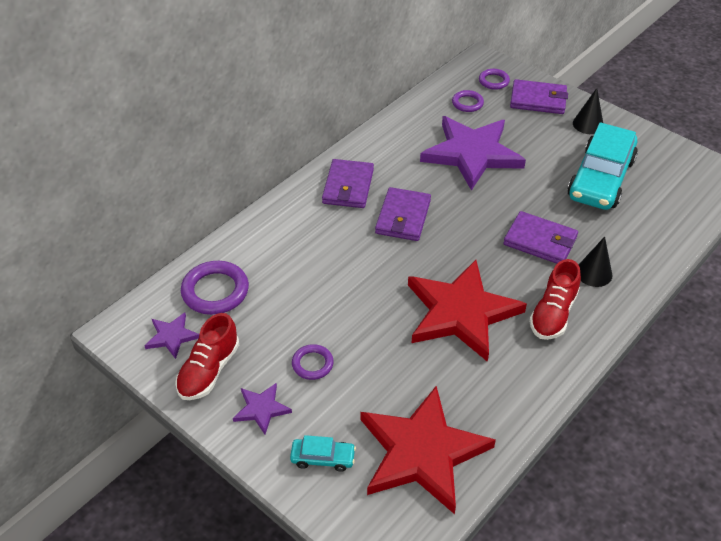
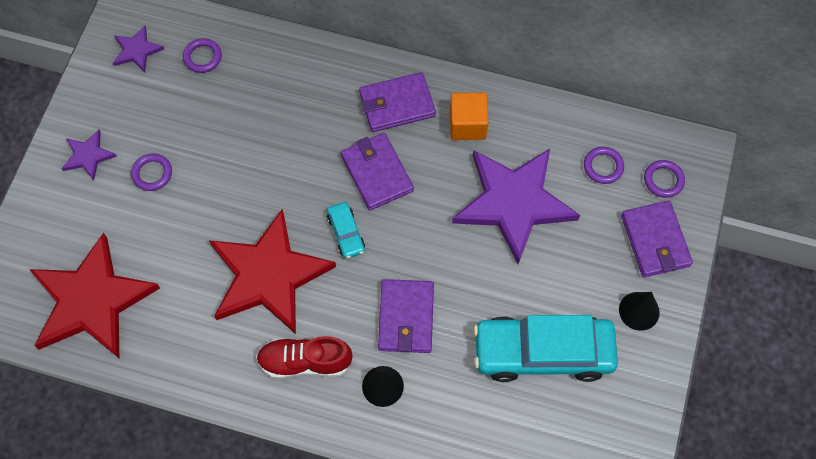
camera: 65 degrees right, 20 degrees up
(209, 370) = (112, 97): red shoe -> none
(215, 291) = (202, 57): purple ring -> purple ring, size x0.58
(323, 458) = (56, 225): turquoise car -> turquoise car (346, 233)
(391, 155) = (467, 125): none -> orange cube
(403, 217) = (377, 173): purple wallet -> purple wallet turned 75 degrees clockwise

